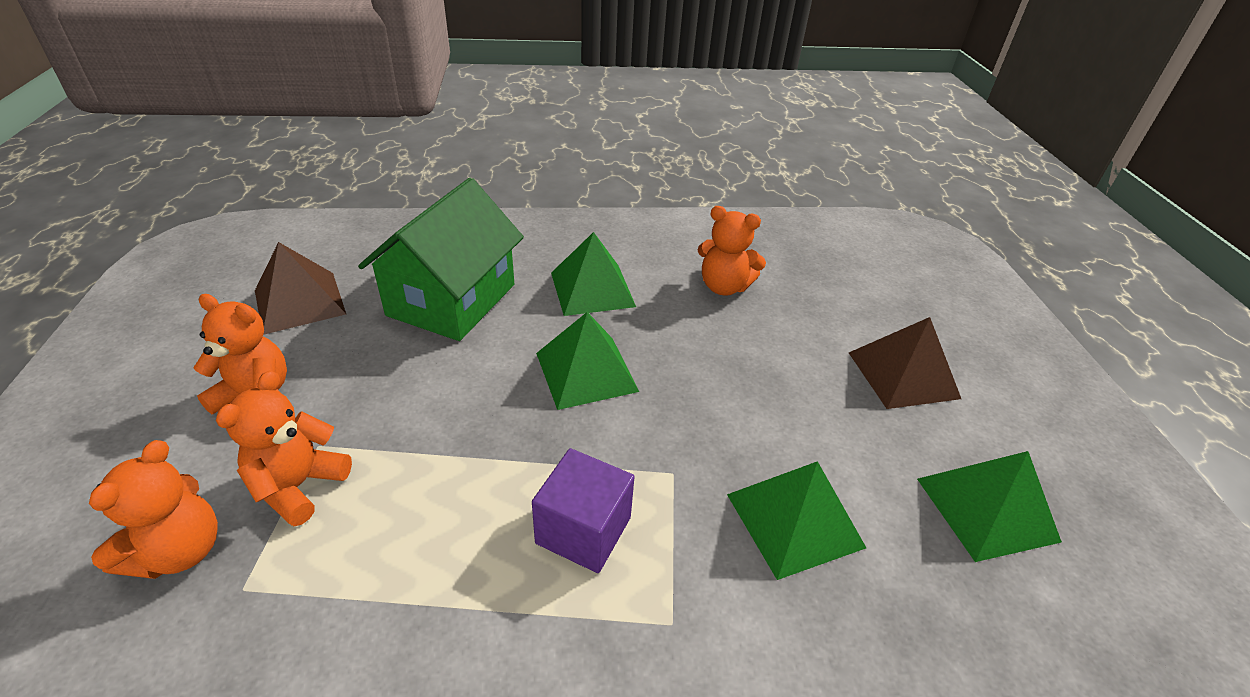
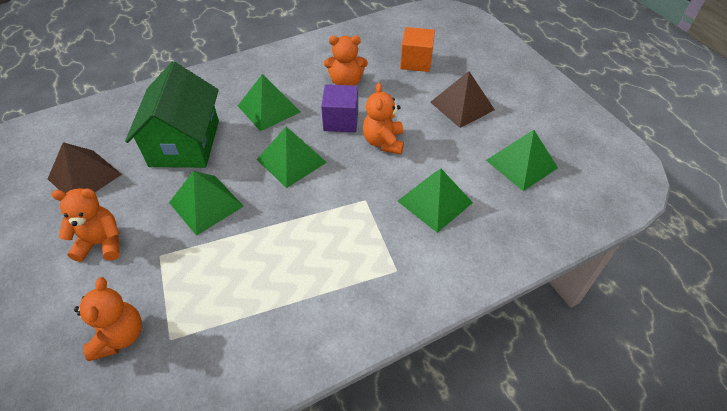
camera: 20 degrees left, 10 degrees up
(298, 486) = (164, 280): orange teddy bear -> orange teddy bear (383, 142)
(428, 393) = (206, 204): none -> green pyramid
(583, 530) = (333, 244): purple cube -> purple cube (341, 120)
(848, 288) = (416, 62): none -> orange cube

